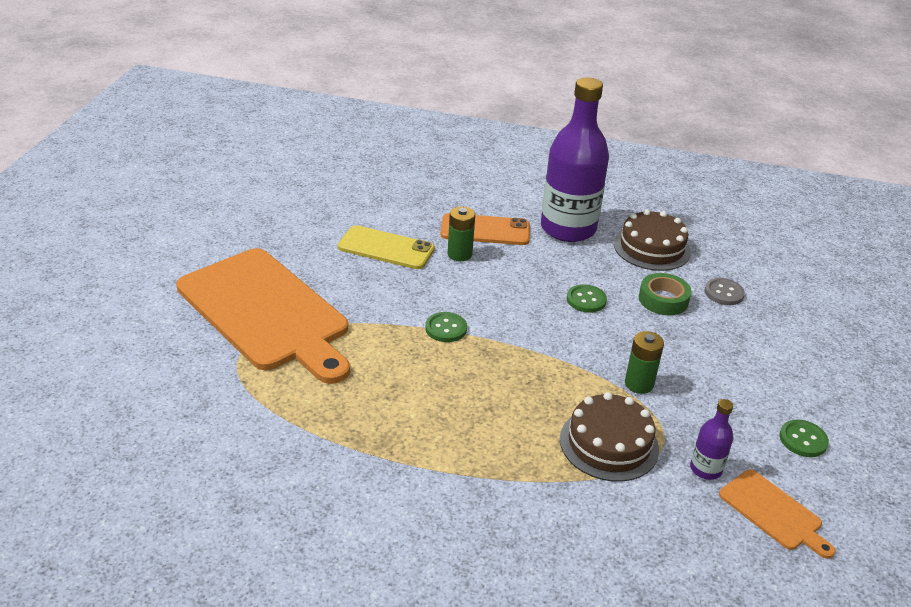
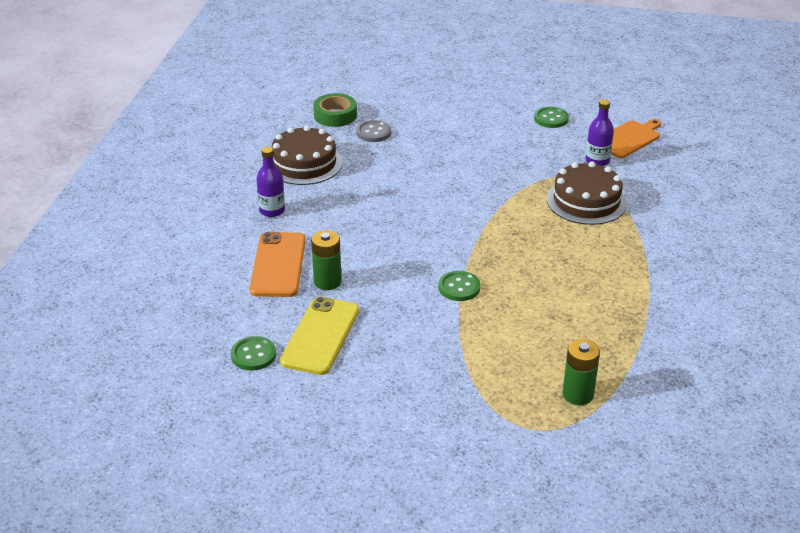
camera: 90 degrees left, 0 degrees up
(266, 312) = (459, 418): orange cutting board -> none
(568, 228) = (272, 210): purple bottle -> purple bottle, size x0.43
(586, 300) = (396, 204): green button -> green button (253, 355)
(639, 384) = (509, 183): green battery -> green battery (578, 394)
(663, 300) = (389, 163): green tape -> green tape (335, 115)

